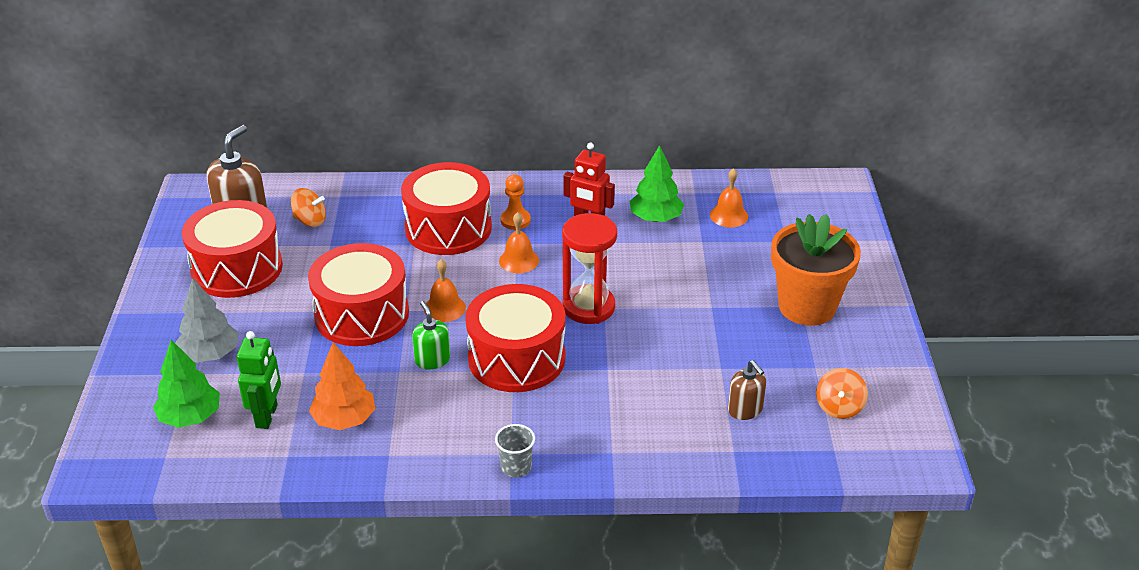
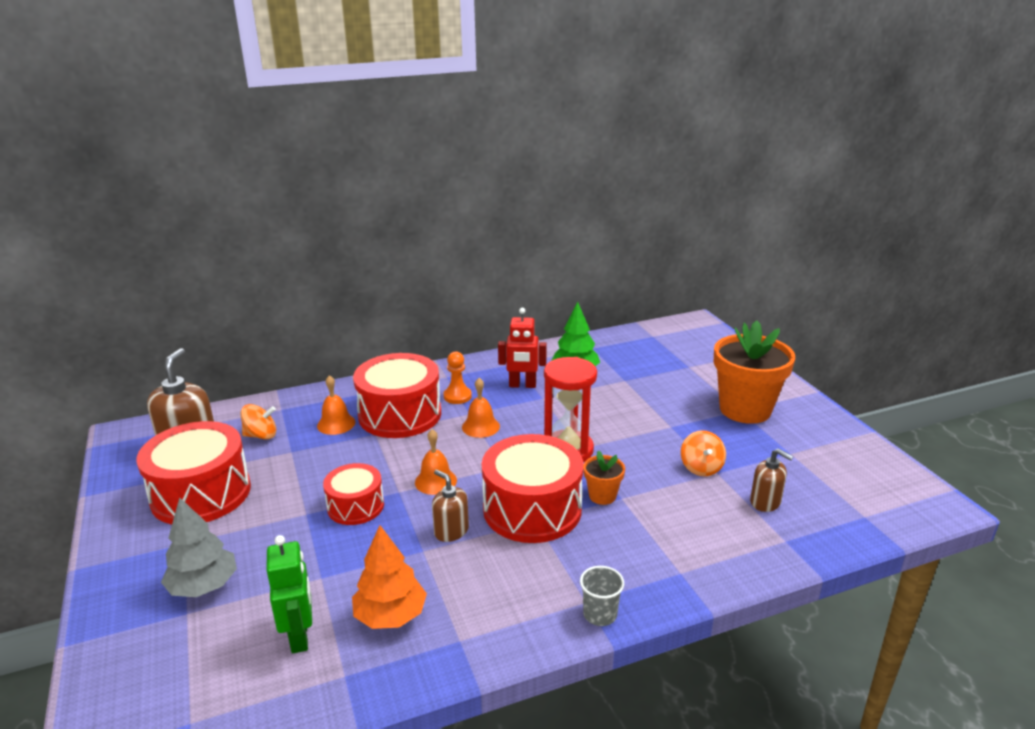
camera: 20 degrees left, 10 degrees down
(190, 417) = (206, 663): green tree -> none
(362, 314) = (355, 506): red drum -> red drum, size x0.58
(432, 360) = (451, 531): green soap dispenser -> brown soap dispenser
(590, 362) = (602, 496): none -> orange flower pot
(729, 215) = (631, 358): orange bell -> orange bell (336, 424)
(839, 407) = (837, 480): orange spinning top -> orange spinning top (701, 467)

